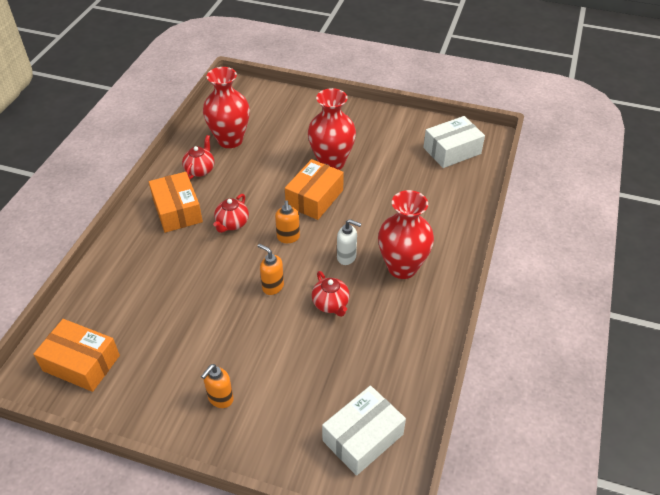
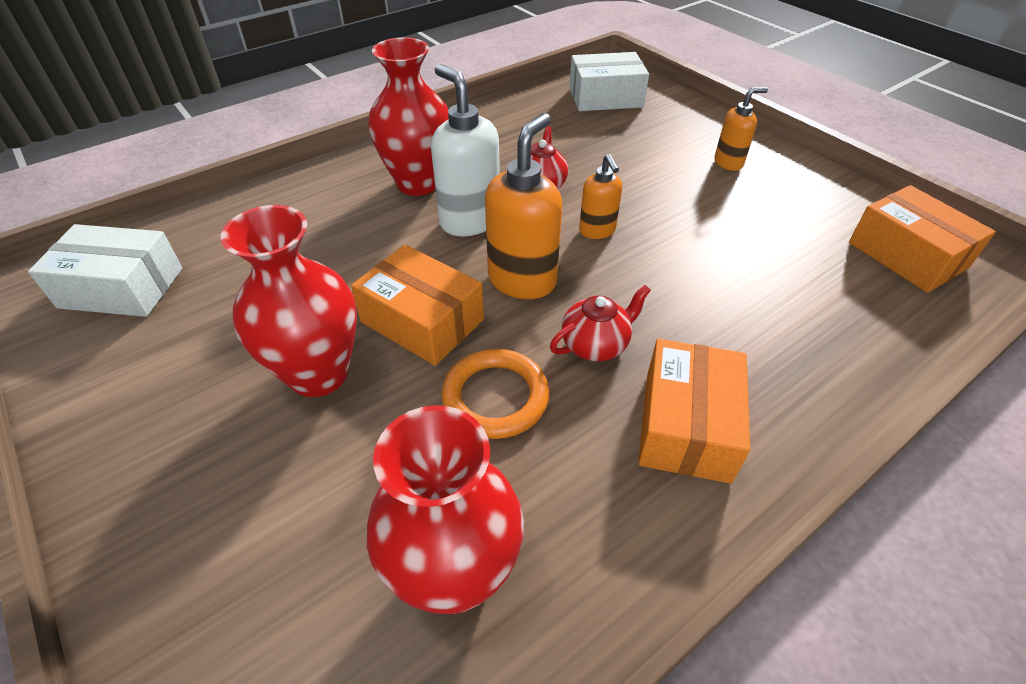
camera: 145 degrees left, 0 degrees up
(200, 170) = (586, 512): red teapot -> none
(257, 186) = (495, 397): none -> orange ring
(288, 237) = (522, 280): orange soap dispenser -> orange soap dispenser, size x1.73
(314, 198) = (422, 321): orange box -> orange box turned 60 degrees clockwise
(347, 257) = (469, 221): white soap dispenser -> white soap dispenser, size x1.73

